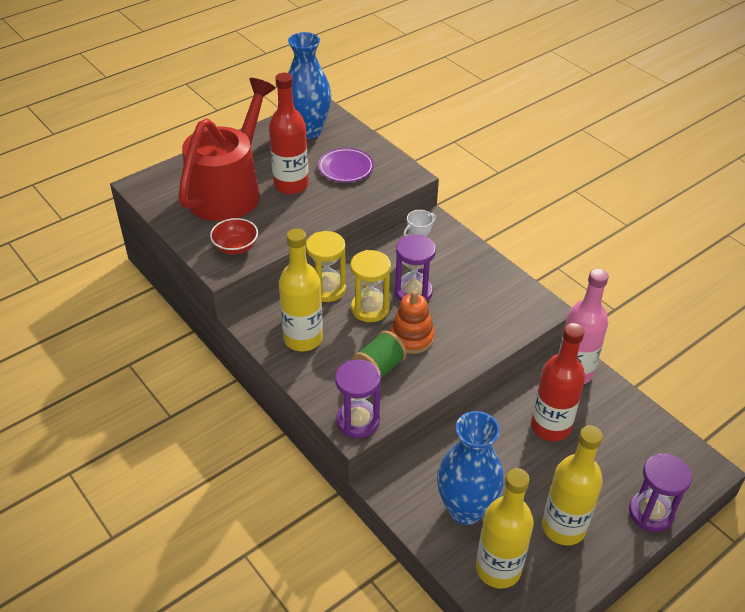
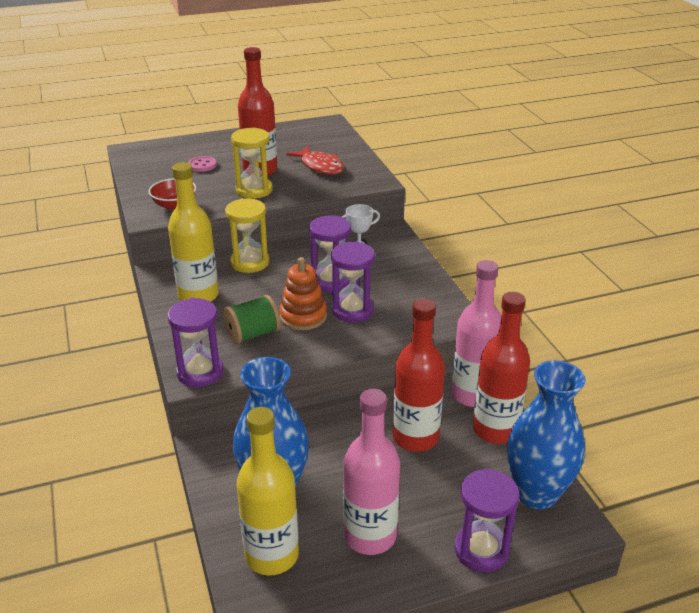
camera: 20 degrees right, 10 degrees down
(229, 190) = (202, 165): red watering can -> pink button
(308, 131) = (306, 136): blue vase -> blue vase (537, 493)
(346, 168) = (320, 166): purple plate -> red fish
(370, 309) = (279, 285): yellow hourglass -> yellow hourglass (254, 190)
(450, 320) = (352, 310): none -> purple hourglass
(563, 527) = (370, 536): yellow bottle -> pink bottle
(608, 401) = (495, 430): none -> red bottle

